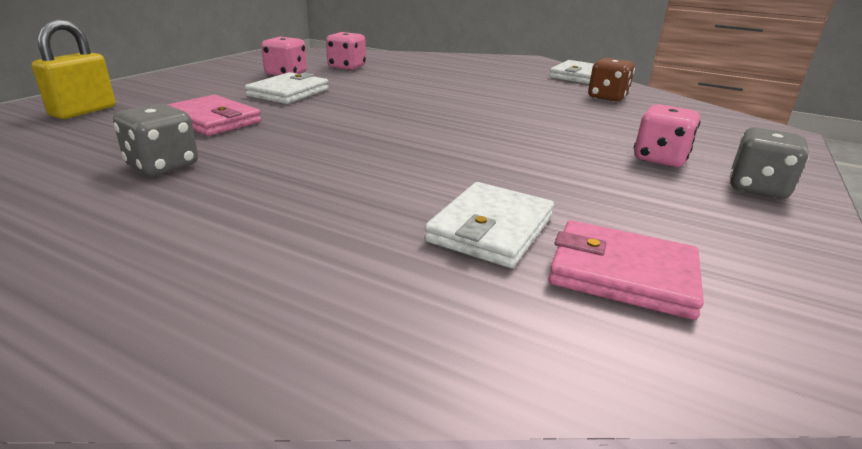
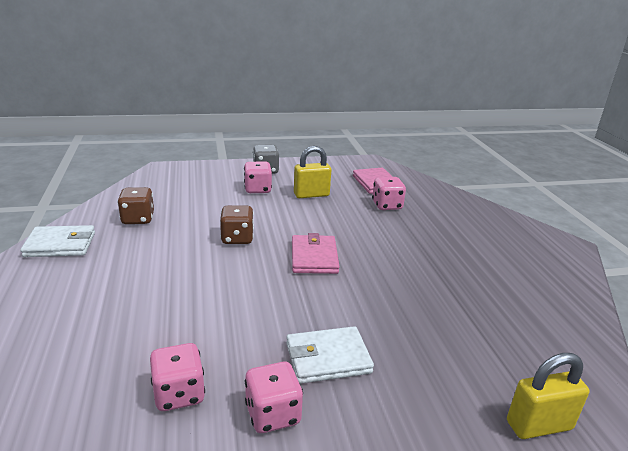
camera: 130 degrees left, 0 degrees up
(162, 166) = (490, 301): grey dice -> none
(212, 120) = (432, 340): pink wallet -> pink wallet (314, 257)
(491, 229) = (387, 205): white wallet -> pink dice
(513, 115) = (237, 238): none -> brown dice
(607, 185) = (311, 195): none -> yellow padlock

